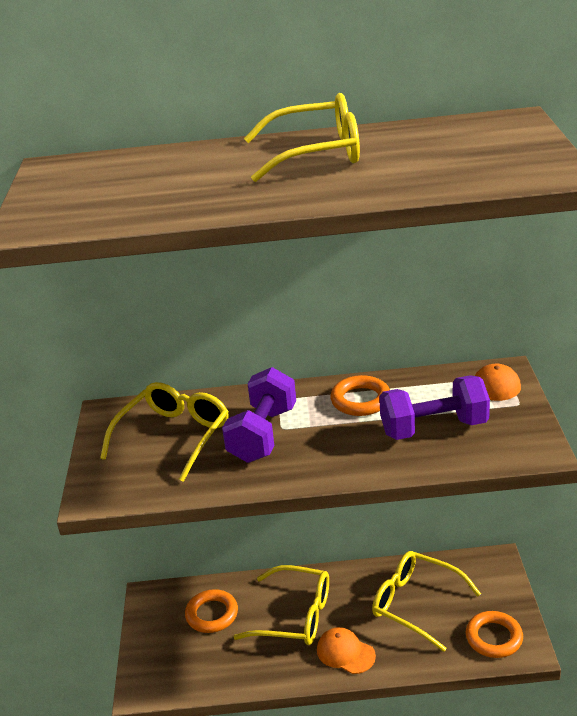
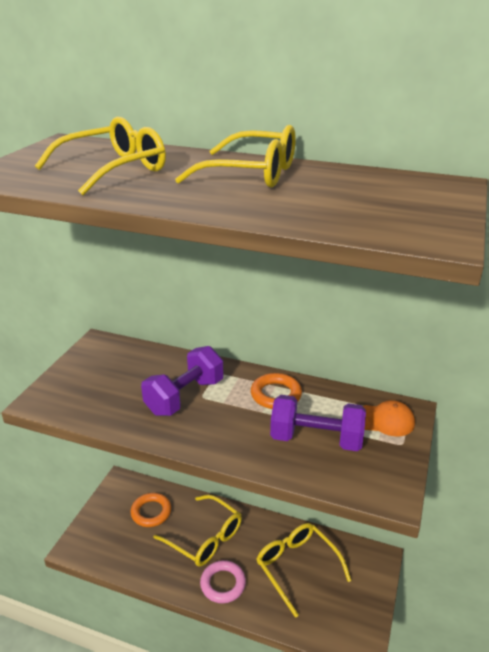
camera: 20 degrees right, 0 degrees up
(174, 437) = (124, 376): yellow glasses -> yellow glasses (113, 169)
(345, 653) = (223, 584): orange cap -> pink ring
(494, 638) = (342, 624): orange ring -> none

